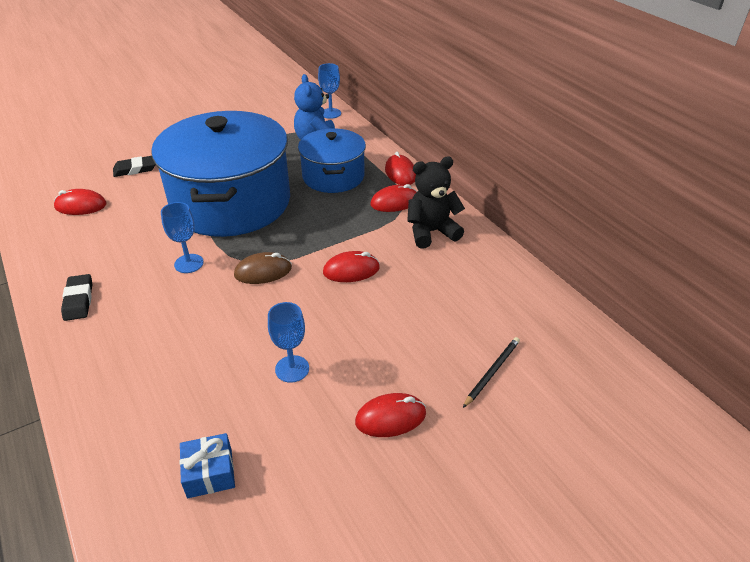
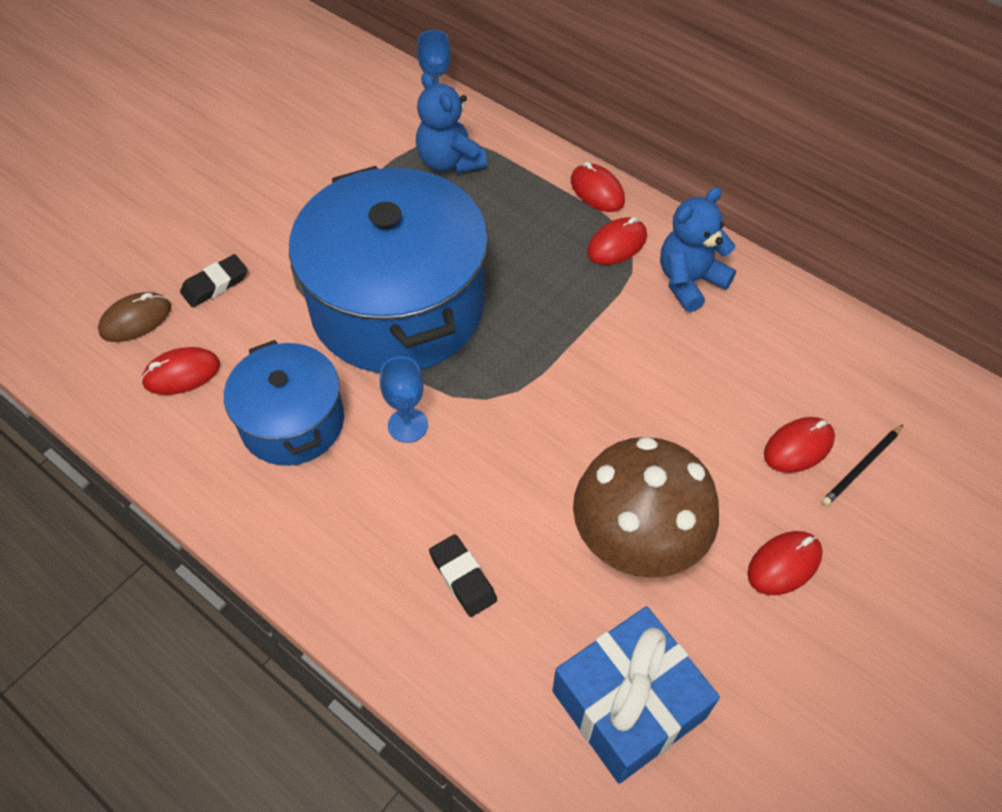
camera: 20 degrees left, 15 degrees up
(79, 300) = (299, 529): black eraser -> black eraser (463, 577)
(210, 473) = (628, 704): blue gift -> blue gift, size x2.01
(263, 271) = (514, 408): brown mouse -> brown mouse (136, 320)
(292, 369) = (637, 538): blue goblet -> brown mushroom
(333, 176) = (510, 221): blue pot -> blue pot (292, 422)
(351, 270) = (624, 372): red mouse -> red mouse (798, 447)
(431, 232) = (689, 281): black teddy bear -> blue teddy bear
(492, 372) = (861, 467): black pencil -> black pencil turned 150 degrees counterclockwise

